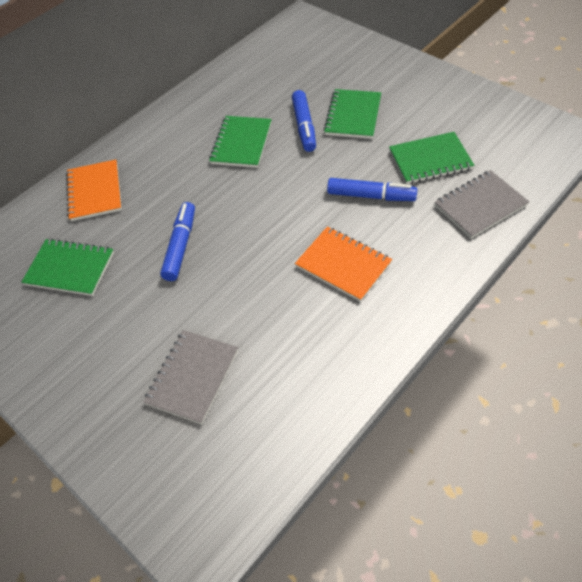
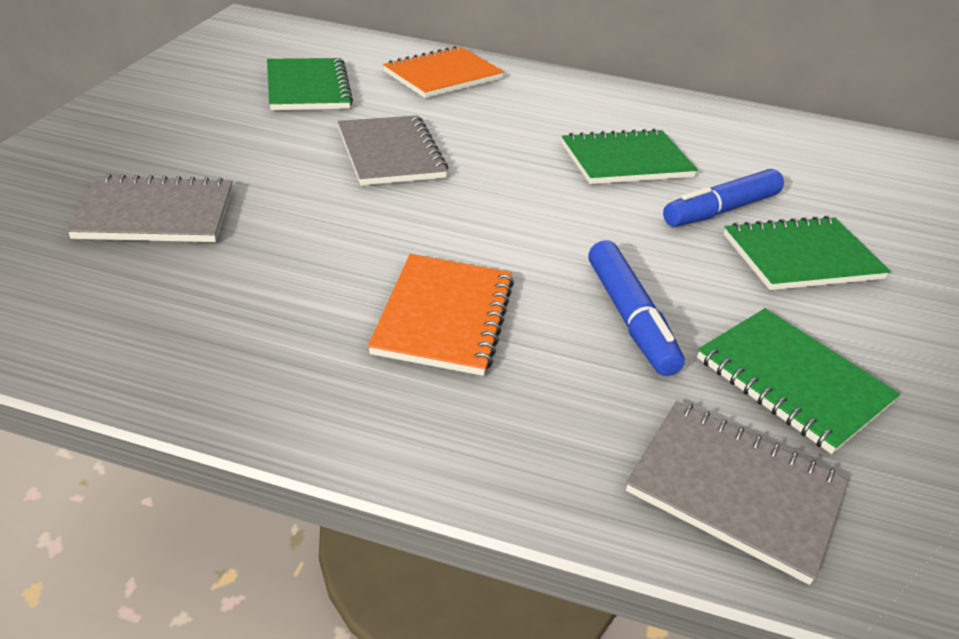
camera: 55 degrees right, 15 degrees down
(180, 246) = (390, 153): blue marker -> grey notebook

